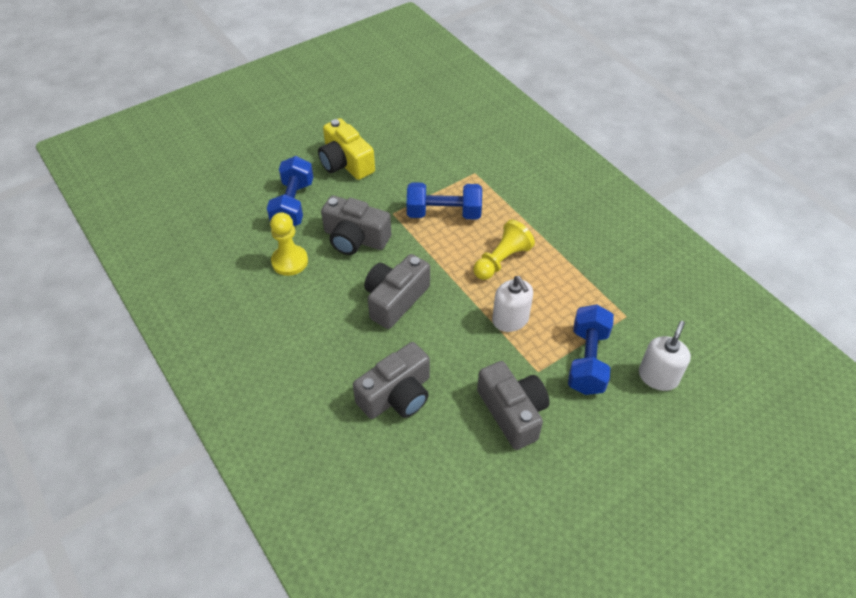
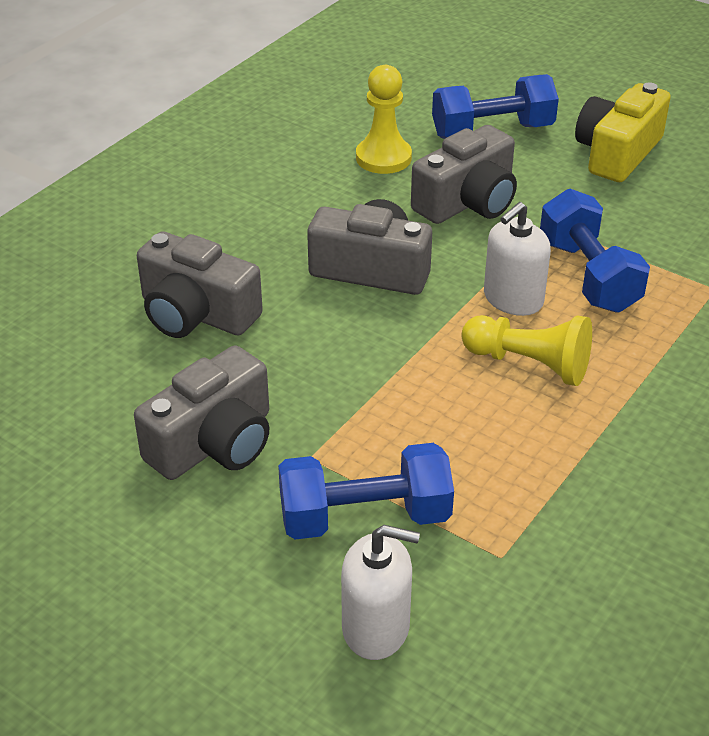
camera: 70 degrees right, 10 degrees down
(355, 238) = (467, 201): grey camera -> grey camera turned 135 degrees counterclockwise
(510, 320) = (402, 401): white soap dispenser -> white soap dispenser (513, 299)

